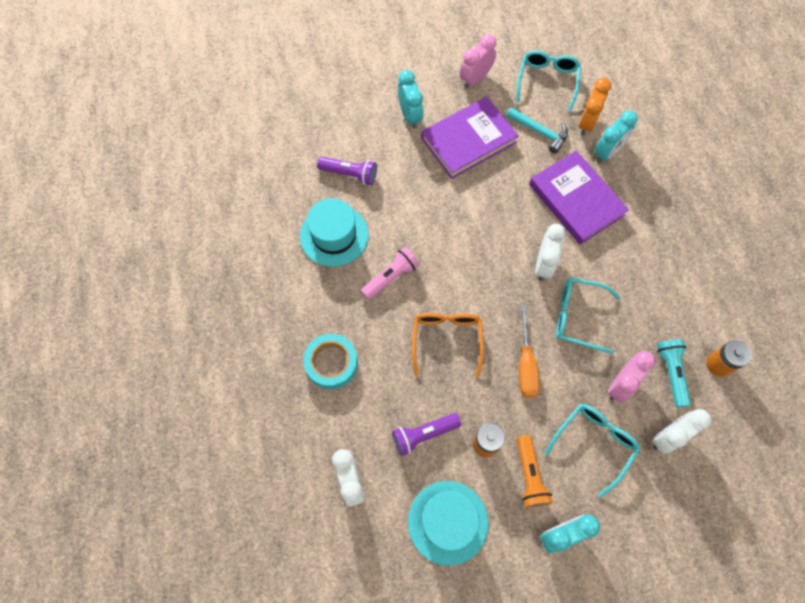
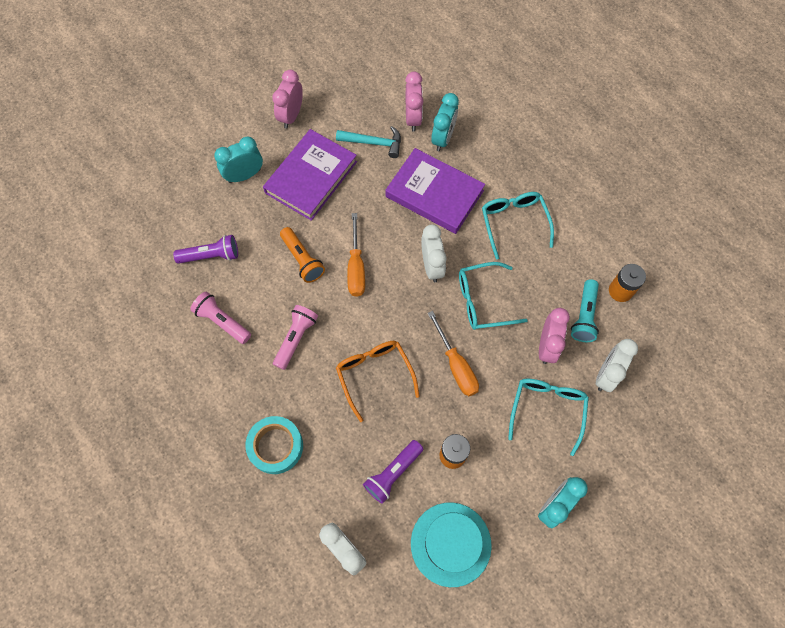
camera: 25 degrees left, 0 degrees up
(334, 235) = (222, 321): turquoise hat -> pink flashlight
(410, 116) = (244, 175): turquoise clock -> turquoise clock turned 75 degrees counterclockwise
(473, 237) = (356, 267): none -> orange screwdriver
(530, 476) = (504, 466): orange flashlight -> orange flashlight (302, 259)
(547, 81) = (359, 92): turquoise glasses -> turquoise glasses (514, 223)
(587, 123) = (413, 118): orange clock -> pink clock
(671, 373) = (584, 316): turquoise flashlight -> turquoise flashlight turned 135 degrees counterclockwise

